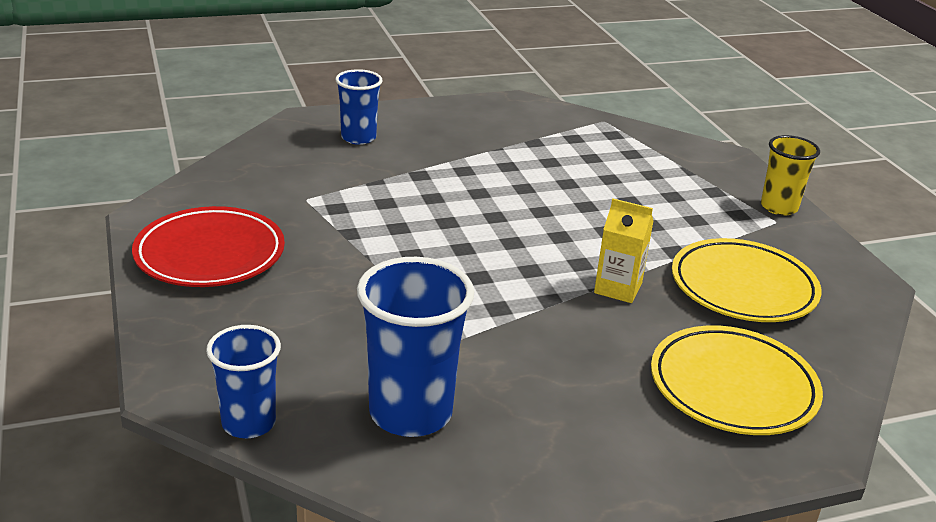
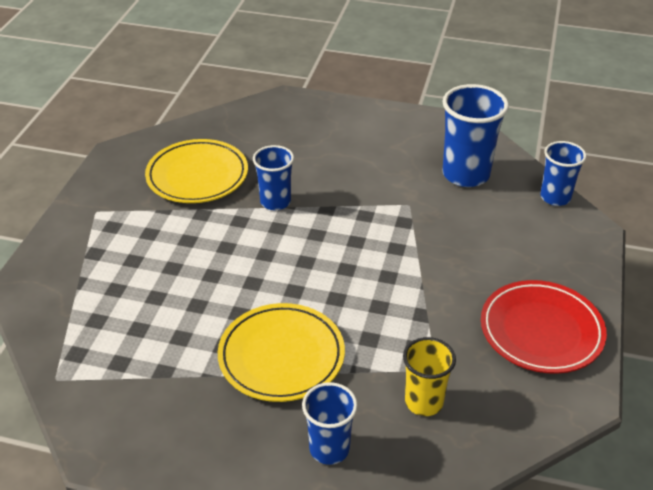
camera: 145 degrees left, 10 degrees up
(618, 288) = (275, 202): yellow carton -> blue cup
(733, 387) = (285, 131): yellow plate -> yellow plate (281, 356)
(779, 207) = (73, 221): yellow cup -> yellow cup (424, 402)

